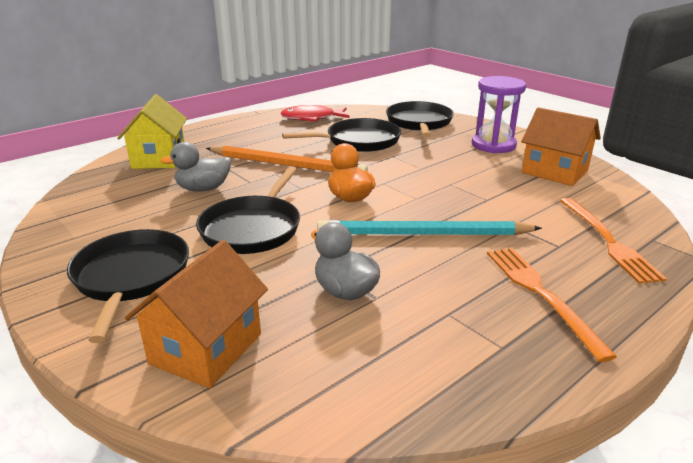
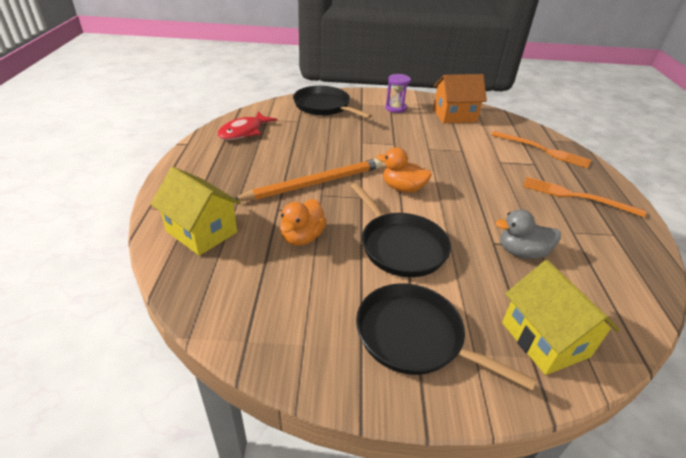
camera: 50 degrees left, 10 degrees up
(203, 189) = (302, 237): grey duck -> orange duck
(206, 349) = (545, 339): orange house -> yellow house
(359, 141) = (318, 139): black pan -> none
(423, 234) = (481, 192): turquoise pencil -> none
(493, 145) = (395, 108): purple hourglass -> purple hourglass, size x0.65

